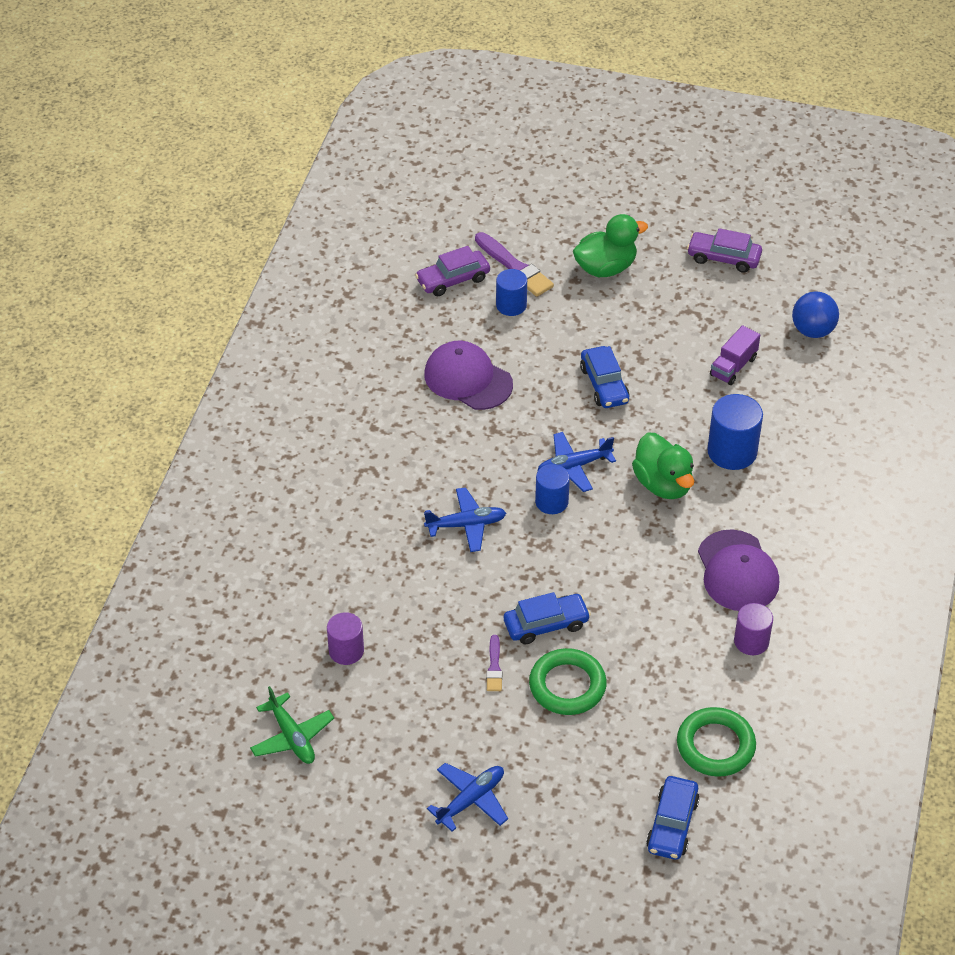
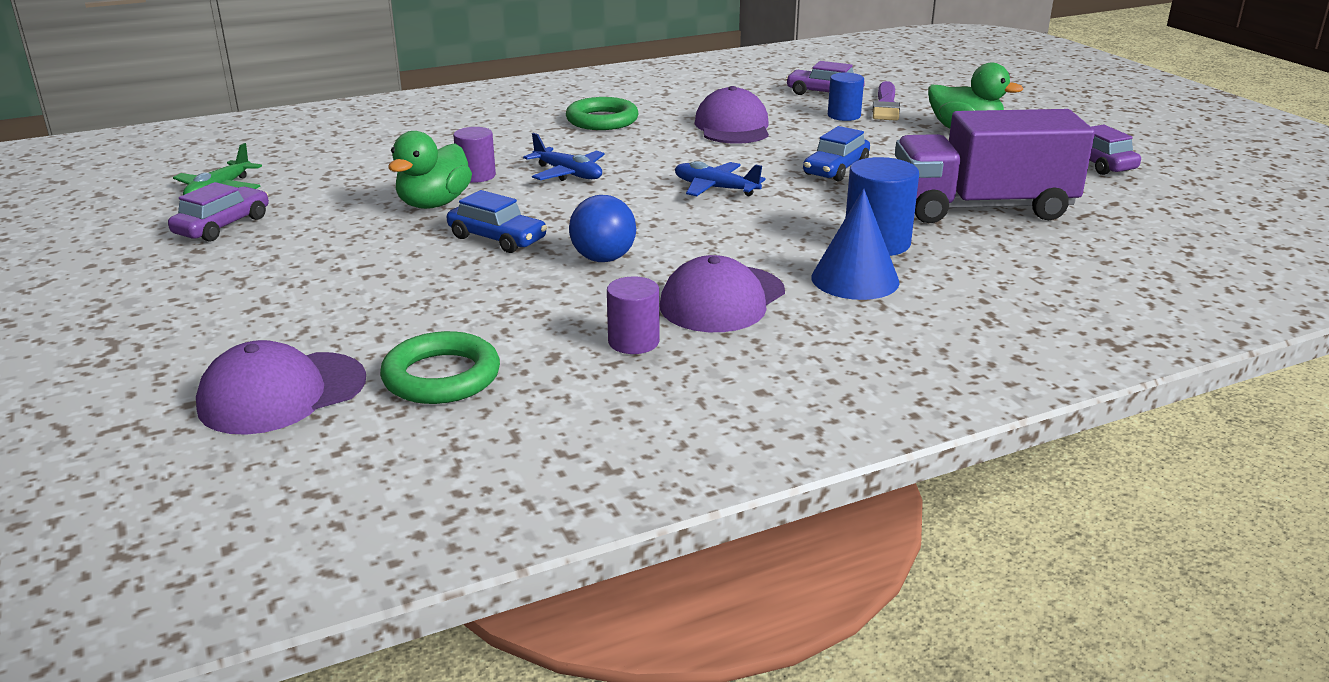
camera: 50 degrees right, 20 degrees down
(346, 651) = (349, 179): purple cylinder -> purple cylinder (476, 176)
(373, 760) = (223, 226): none -> purple car
(470, 800) = (213, 279): blue plane -> none
(494, 667) = (408, 235): purple brush -> none
(551, 502) = (656, 194): blue cylinder -> none
(567, 686) = (428, 272): green ring -> green ring (602, 120)
(663, 484) = (769, 228): green duck -> green duck (434, 204)
(672, 824) = (282, 393): blue car -> purple cap
(733, 366) = (982, 208): purple truck -> purple truck, size x2.34
(768, 497) = (855, 279): none -> blue cone
(812, 331) = (1116, 225): blue ball -> blue ball (603, 259)

